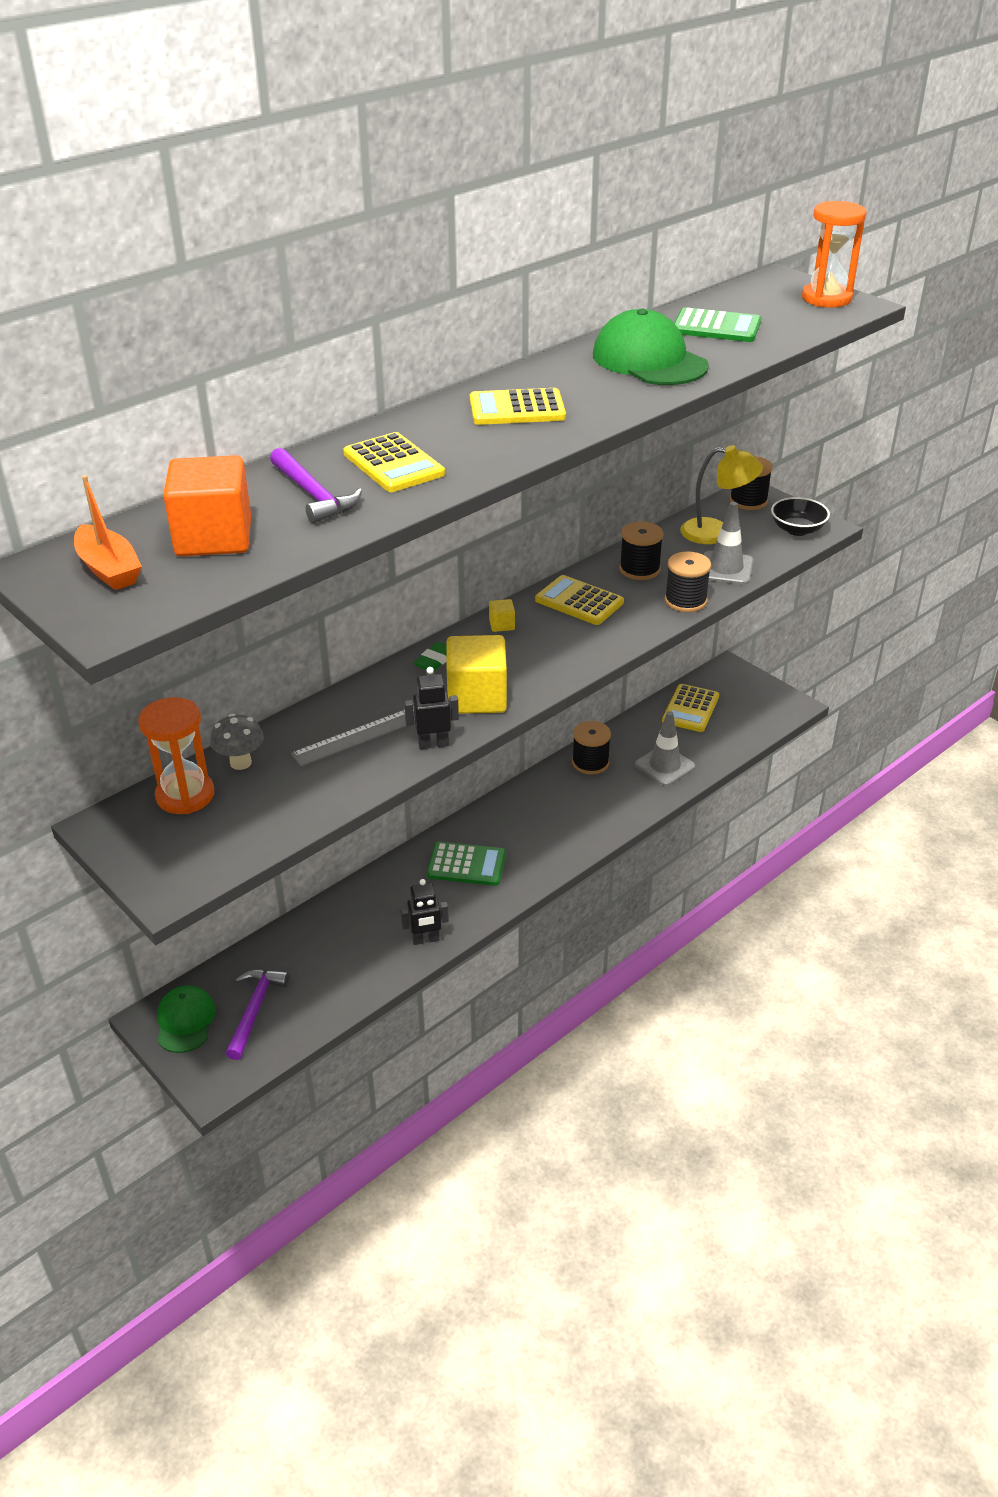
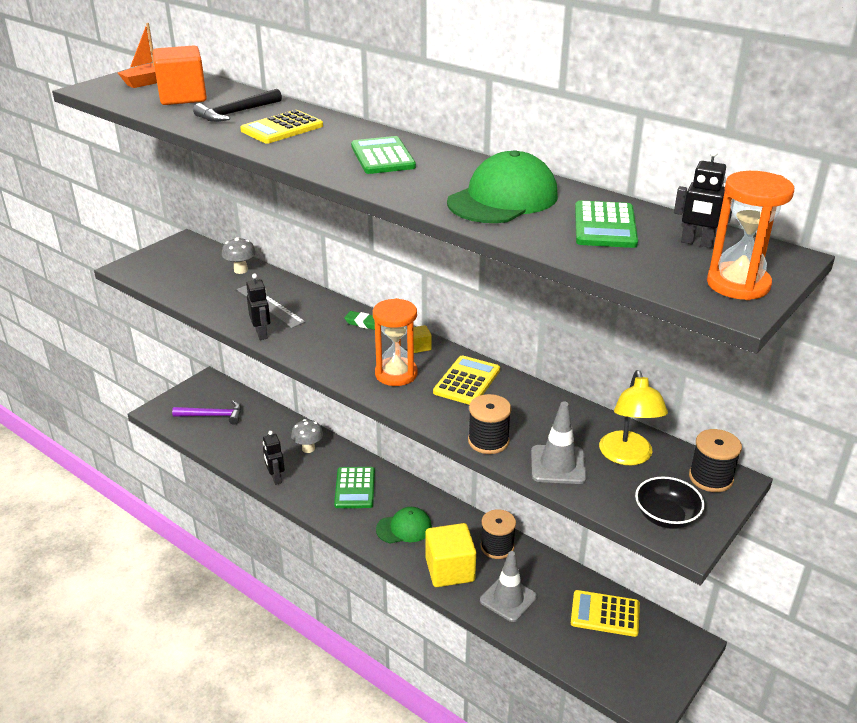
camera: 80 degrees right, 5 degrees down
(185, 795) = (209, 259): orange hourglass -> orange hourglass (396, 374)
(185, 1021) = (205, 392): green cap -> green cap (404, 528)
(313, 495) = (236, 113): purple hammer -> black hammer
(373, 904) = (308, 448): none -> grey mushroom
(477, 697) = (319, 345): yellow cube -> yellow cube (450, 570)
(517, 409) = (383, 157): yellow calculator -> green calculator
(639, 569) = (534, 411): black spool -> none
(753, 300) = (697, 243): none -> black robot

